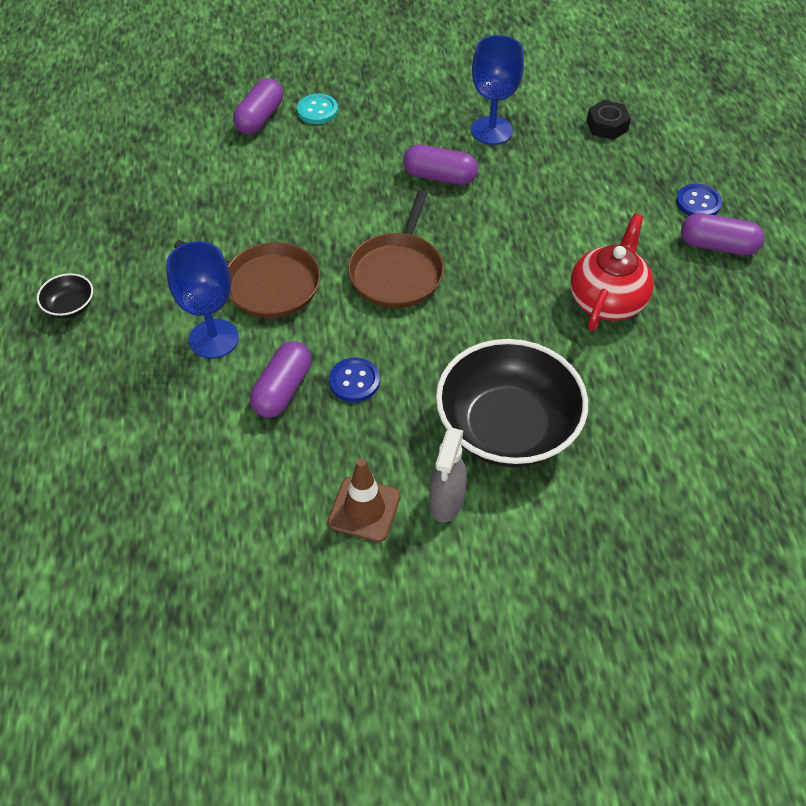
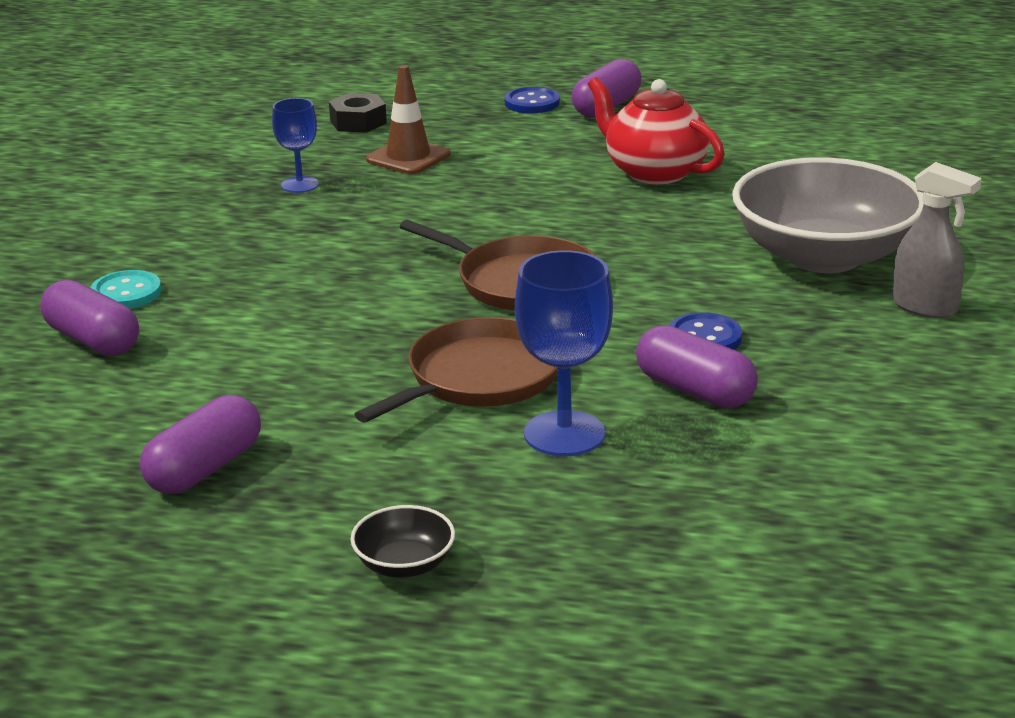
camera: 70 degrees left, 25 degrees down
(364, 509) = (922, 359): brown traffic cone -> brown traffic cone (408, 157)
(440, 177) = (359, 229): purple capsule -> purple capsule (205, 468)
(491, 131) = (300, 185): blue goblet -> blue goblet, size x0.61
(507, 427) = (824, 256): black bowl -> grey bowl

